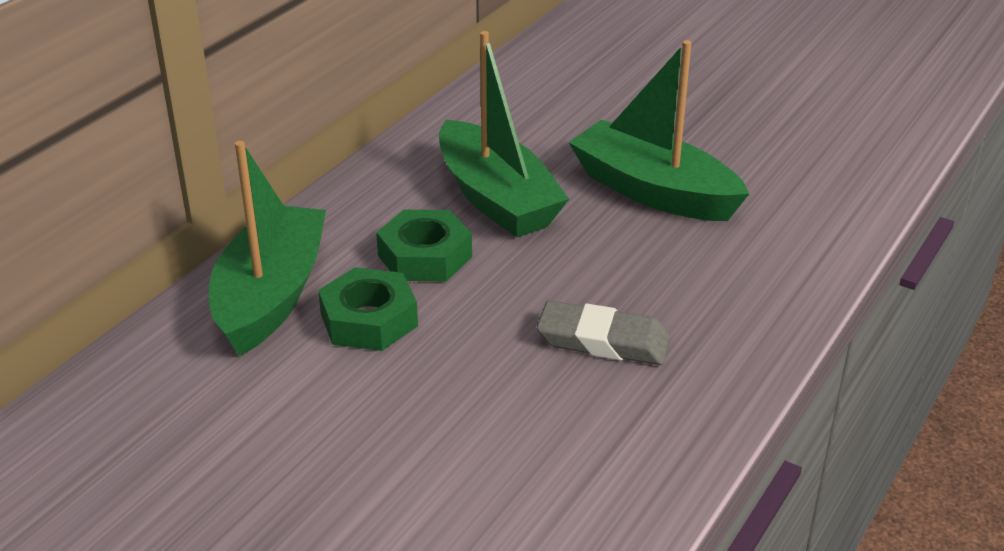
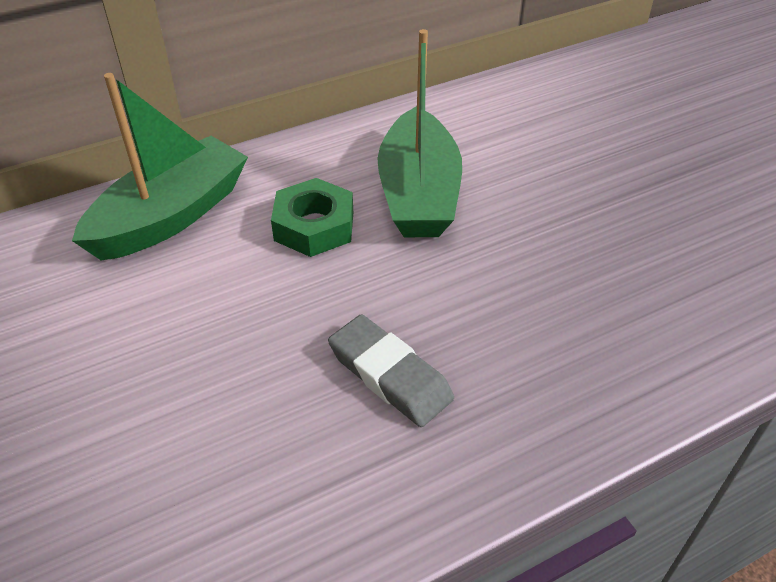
camera: 30 degrees right, 10 degrees up
(369, 320) = (219, 268): green nut -> none
(653, 191) = (564, 237): green boat -> none

